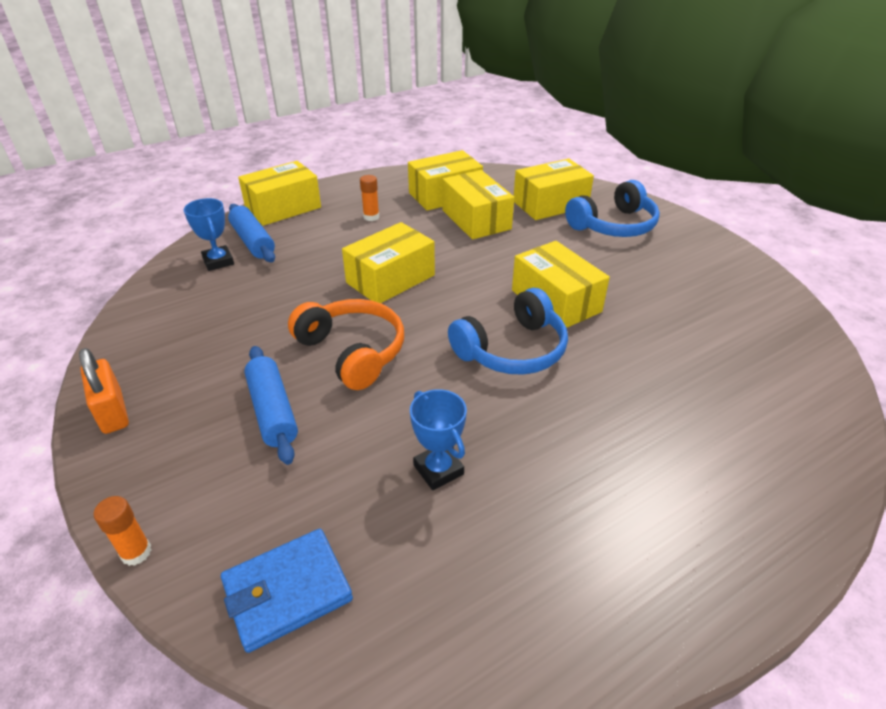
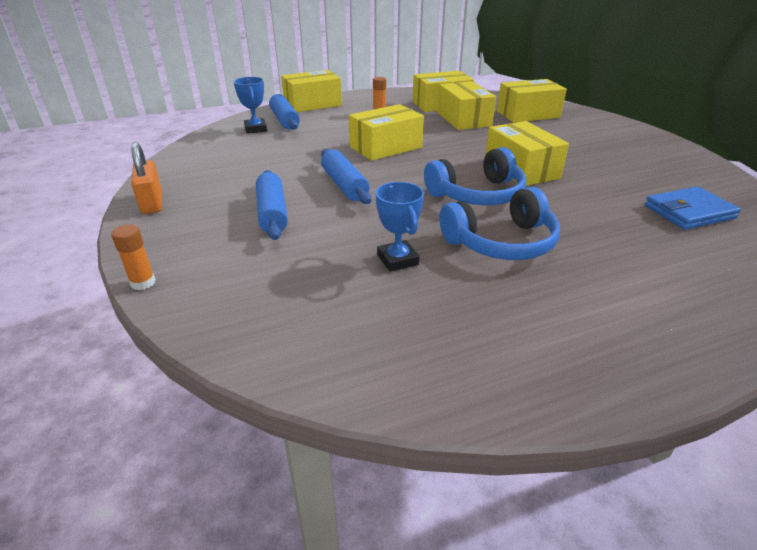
camera: 10 degrees right, 5 degrees down
(287, 591) = (253, 319): blue wallet -> blue wallet (689, 212)
(352, 352) = (344, 185): orange headphones -> blue rolling pin
(613, 225) = (580, 129): blue headphones -> blue headphones (501, 242)

